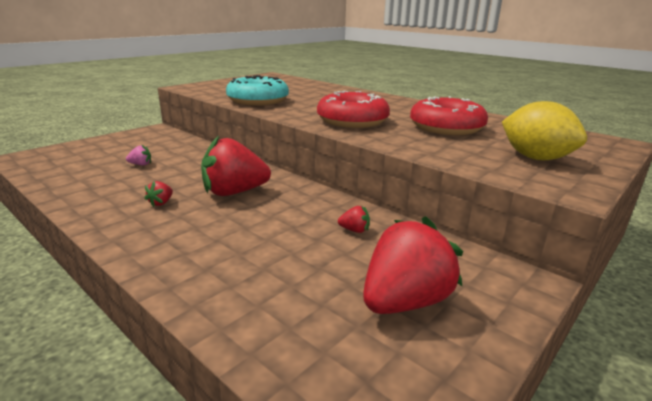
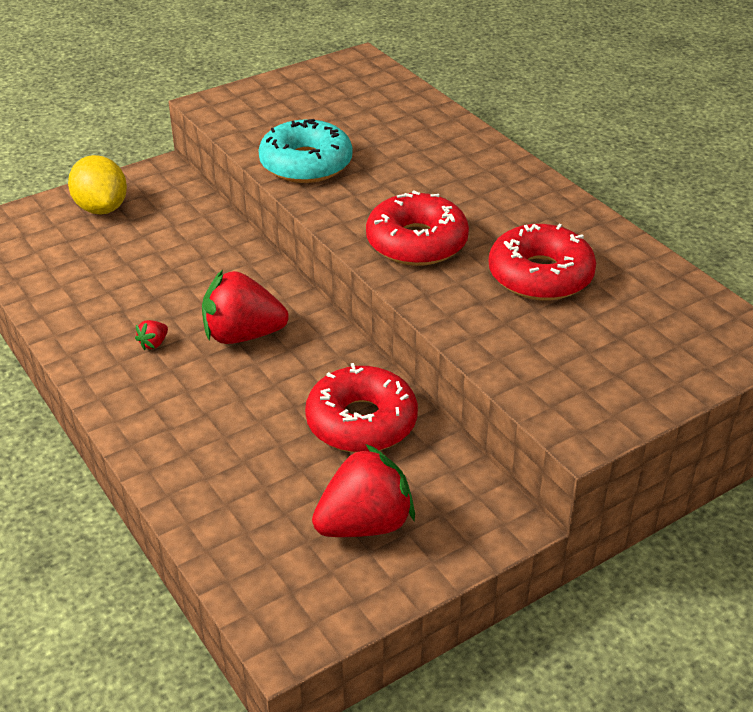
camera: 15 degrees right, 15 degrees up
(141, 164) = (136, 261): pink strawberry -> none
(354, 230) = (361, 422): red strawberry -> red donut
(535, 158) = (601, 365): yellow lemon -> yellow lemon (101, 208)

